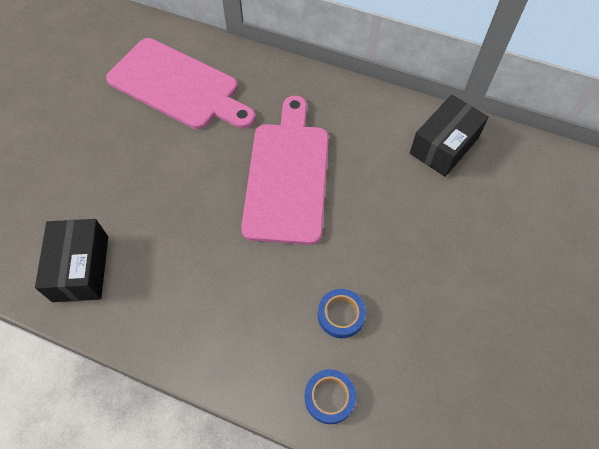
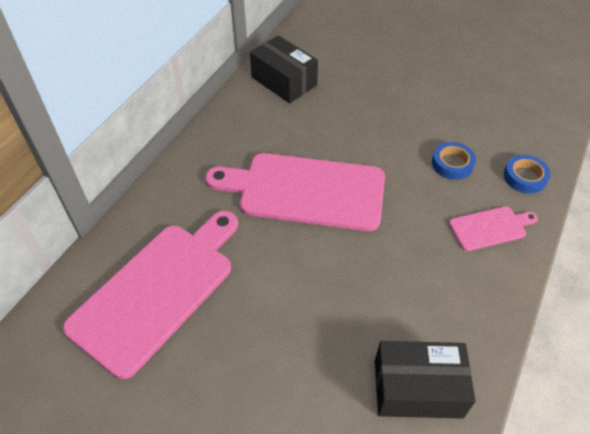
camera: 85 degrees left, 10 degrees down
(251, 347) = (490, 228): none -> pink cutting board

